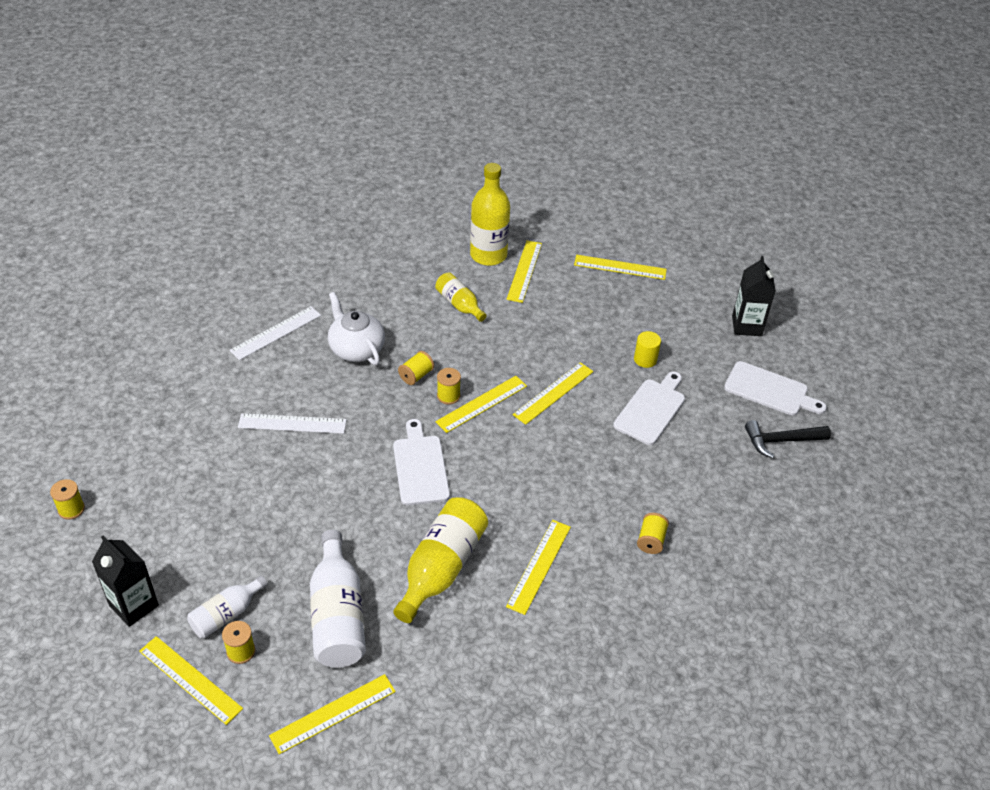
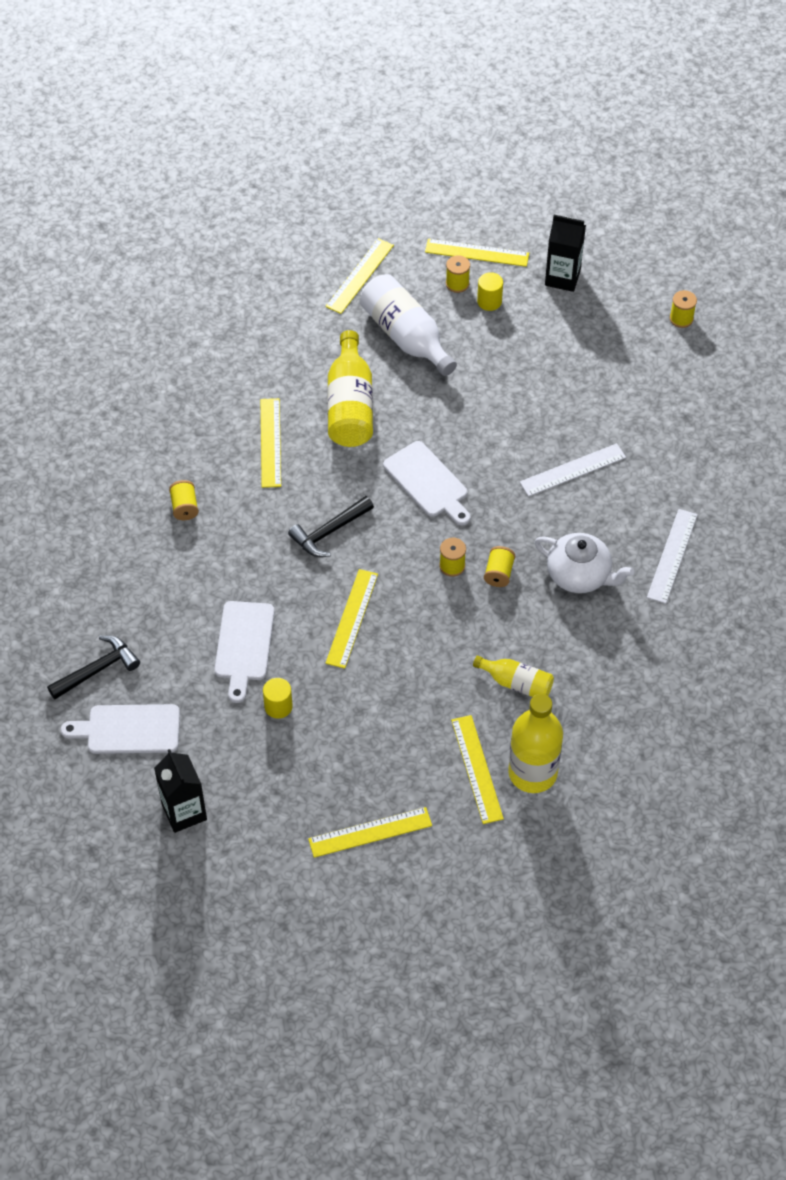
camera: 155 degrees right, 10 degrees up
(226, 614) = (489, 301): white bottle -> yellow cylinder
(482, 404) = (414, 572): yellow ruler -> none
(532, 463) = (329, 532): none -> black hammer

